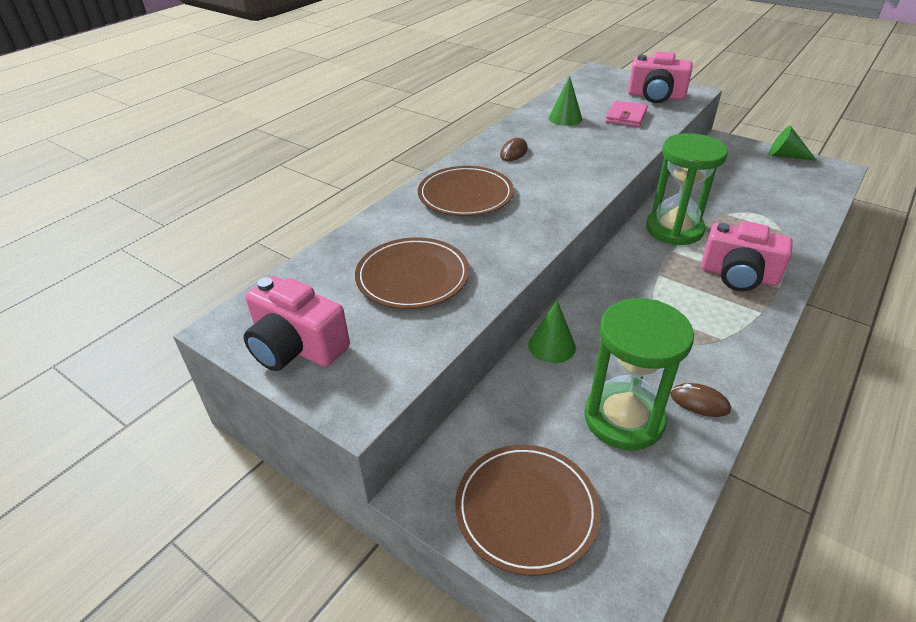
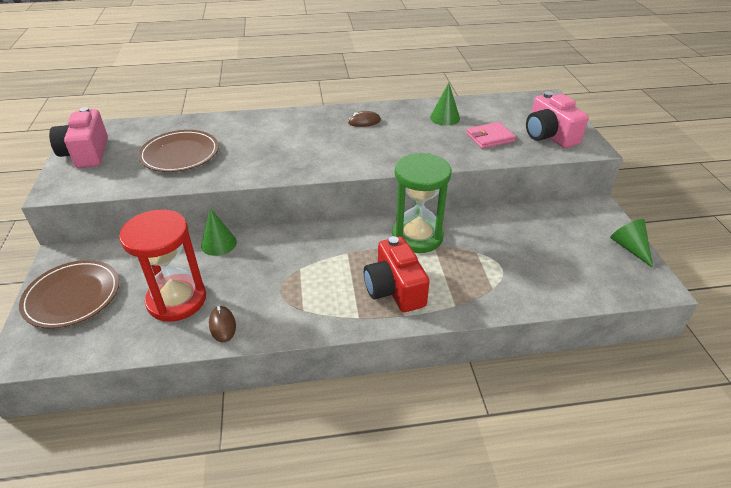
camera: 45 degrees right, 0 degrees up
(465, 195) = (287, 130): brown plate -> none
(623, 418) = (177, 300): green hourglass -> red hourglass
(738, 275) = (394, 289): pink camera -> red camera

